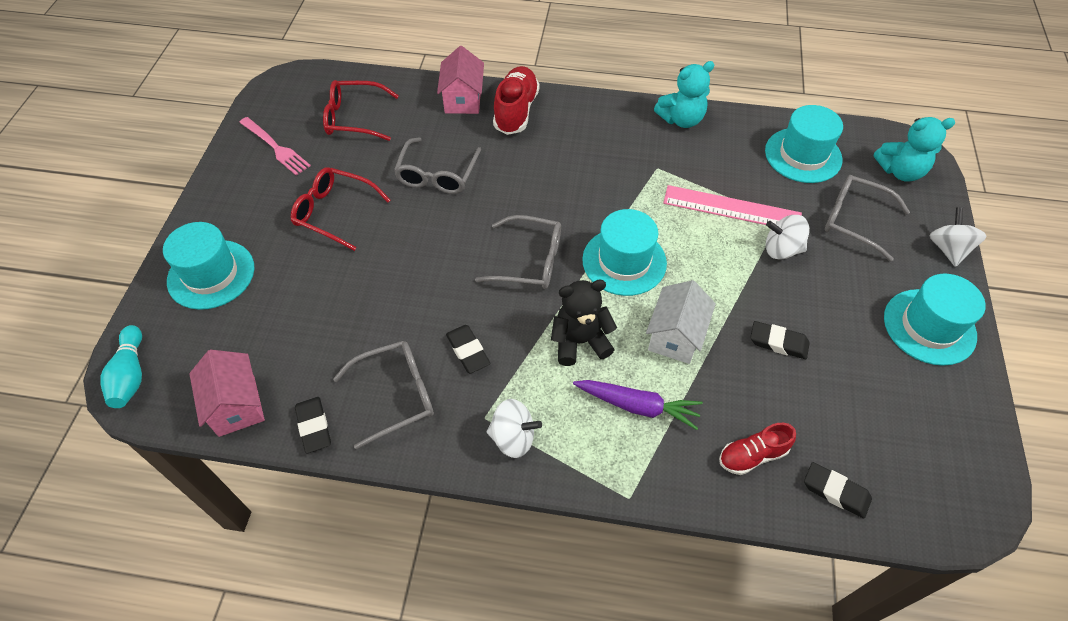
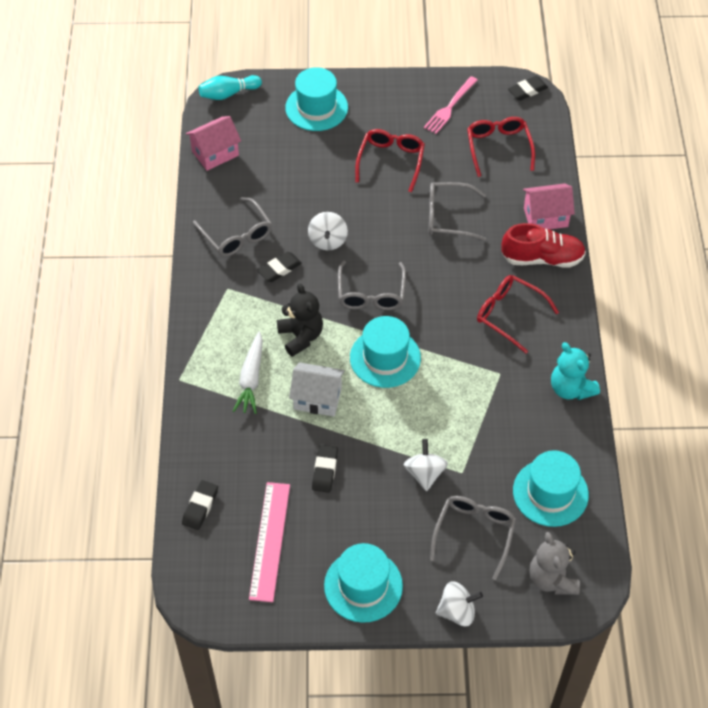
camera: 80 degrees right, 0 degrees up
(314, 426) = (206, 197): black eraser -> black eraser (527, 90)
(513, 438) = (214, 307): white spinning top -> white spinning top (328, 240)
(583, 148) = (509, 314): none -> red glasses
(637, 406) = (251, 378): purple carrot -> white carrot
(731, 208) = (464, 434): pink ruler -> pink ruler (269, 541)
(752, 455) = (222, 453): red shoe -> none
(900, 171) = (552, 579): turquoise teddy bear -> grey teddy bear

